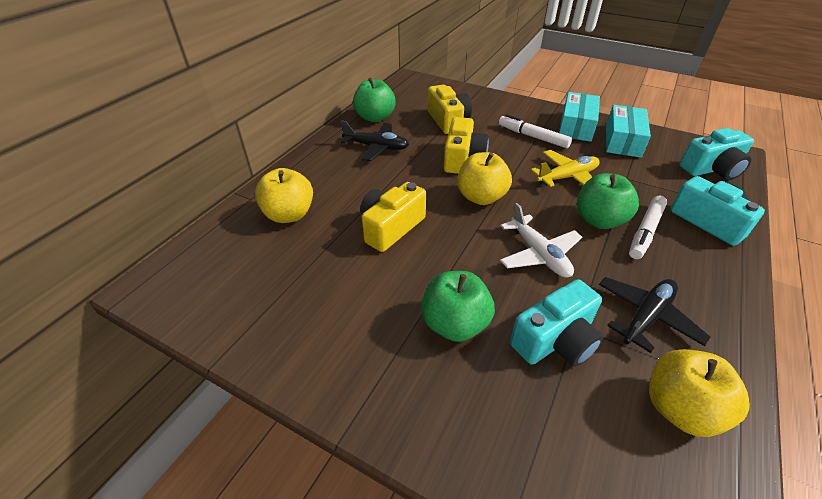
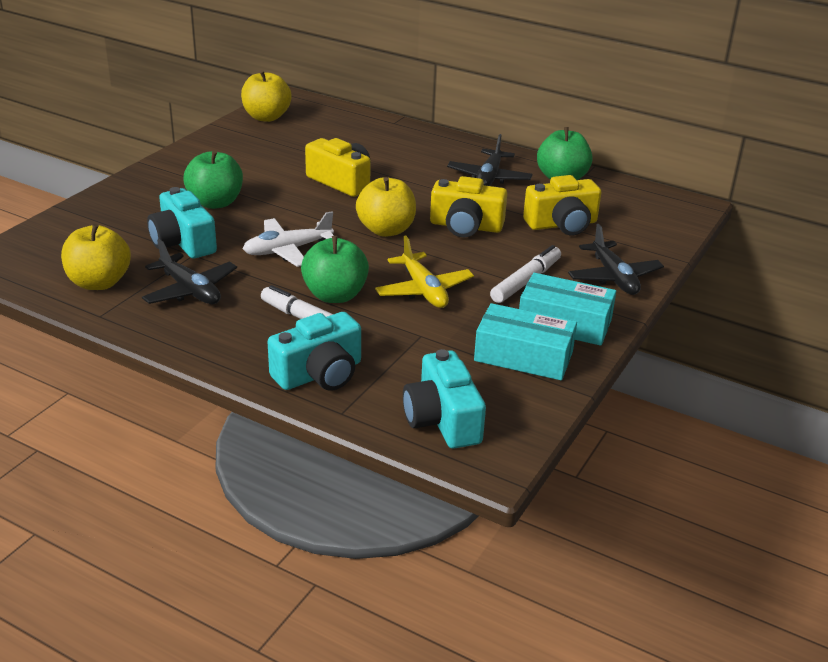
camera: 90 degrees right, 10 degrees down
(289, 214) = (368, 139): yellow apple -> yellow apple (266, 117)
(513, 108) = (614, 277): none -> black plane

